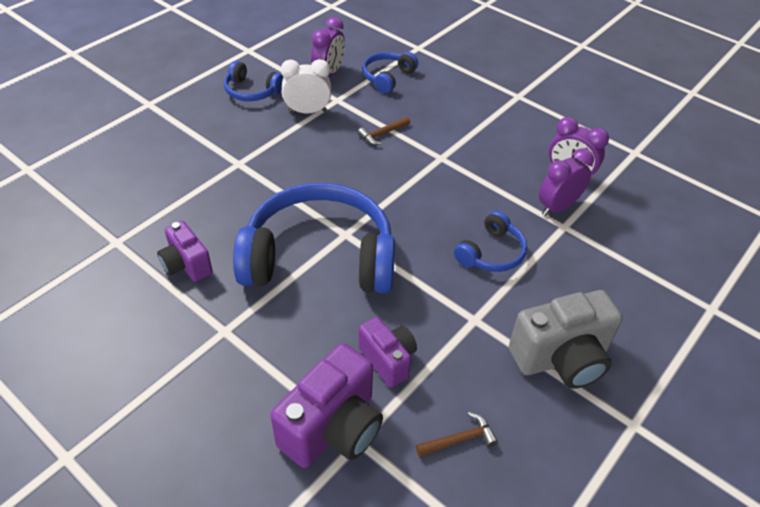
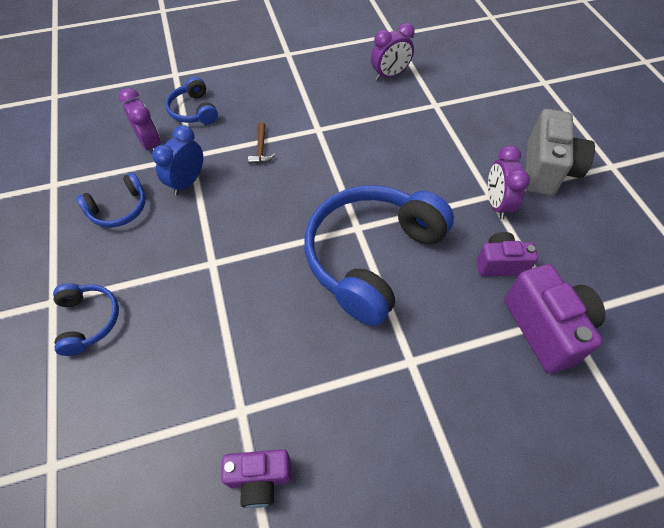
camera: 55 degrees left, 10 degrees up
(186, 265) = (314, 360): purple camera -> purple camera (260, 479)
(307, 111) = (187, 182): white clock -> blue clock
(459, 440) = (587, 258): brown hammer -> none
(491, 253) = (435, 154): blue headphones -> blue headphones (88, 321)
(557, 207) = (416, 98): purple clock -> purple clock (496, 204)

